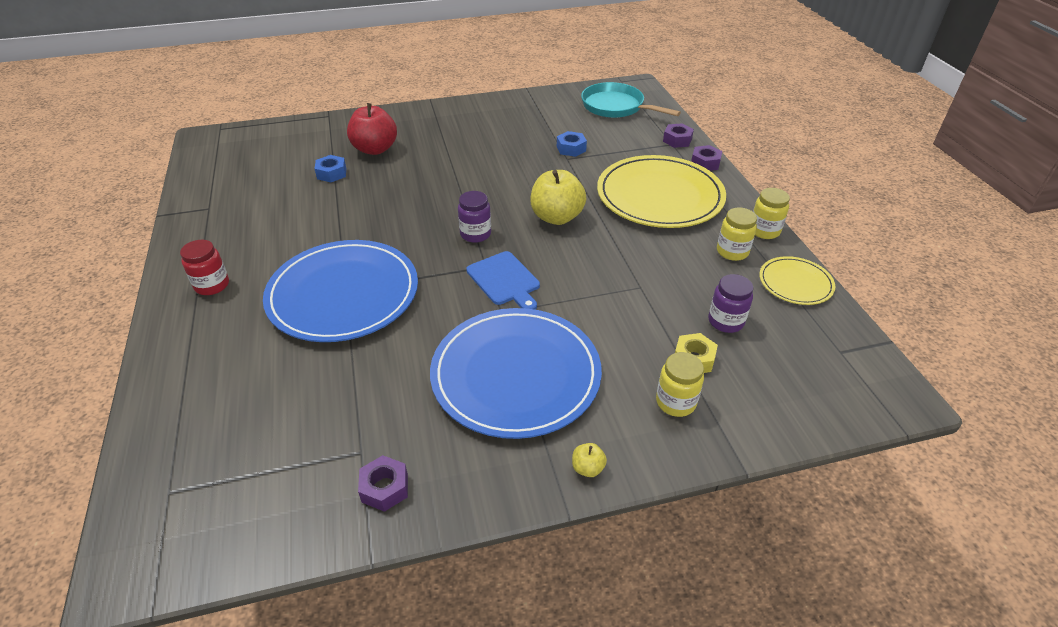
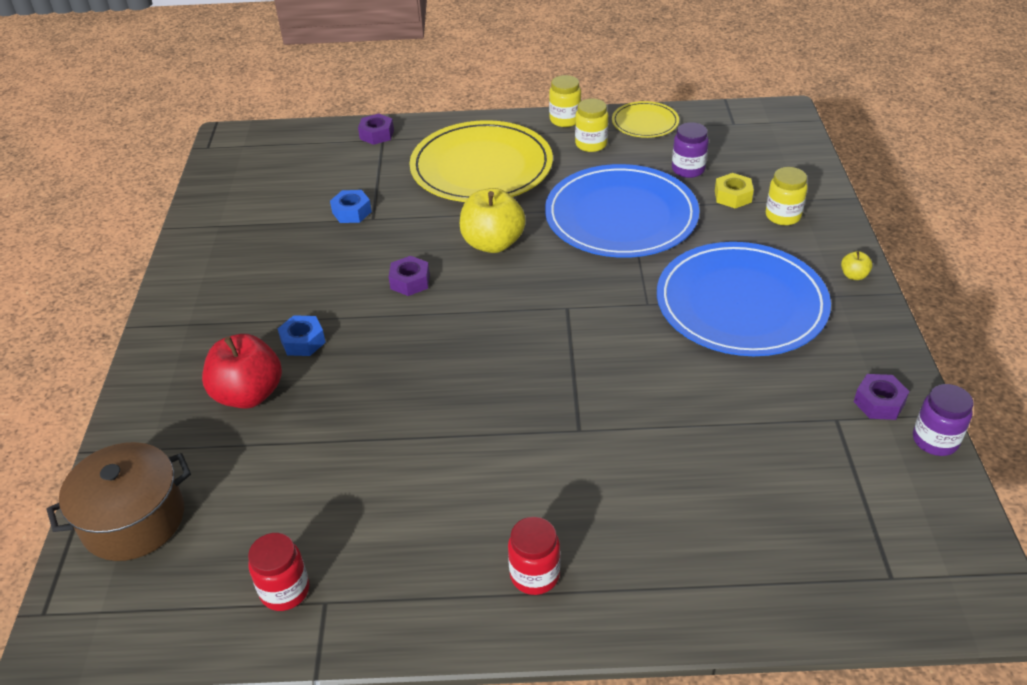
camera: 75 degrees left, 0 degrees up
(219, 193) = (285, 591): none -> red jar
(277, 137) = (133, 520): none -> brown pot
(331, 173) = (294, 445): blue nut -> blue nut (303, 341)
(343, 294) = (588, 432): blue plate -> blue plate (621, 216)
(475, 234) = (503, 310): purple jar -> purple jar (935, 440)
(504, 280) = (596, 295): blue cutting board -> none
(616, 107) = (272, 162): turquoise pan -> none
(705, 163) = (433, 127): purple nut -> purple nut (410, 281)

